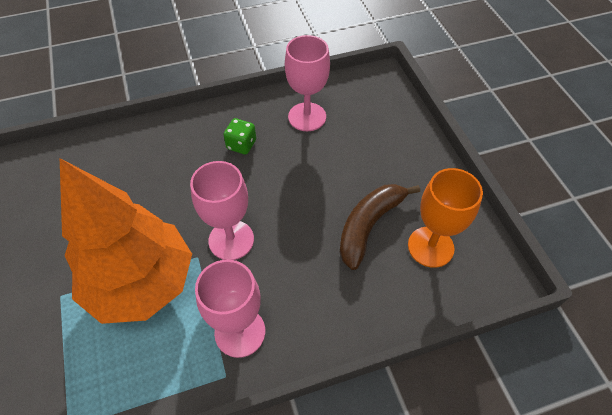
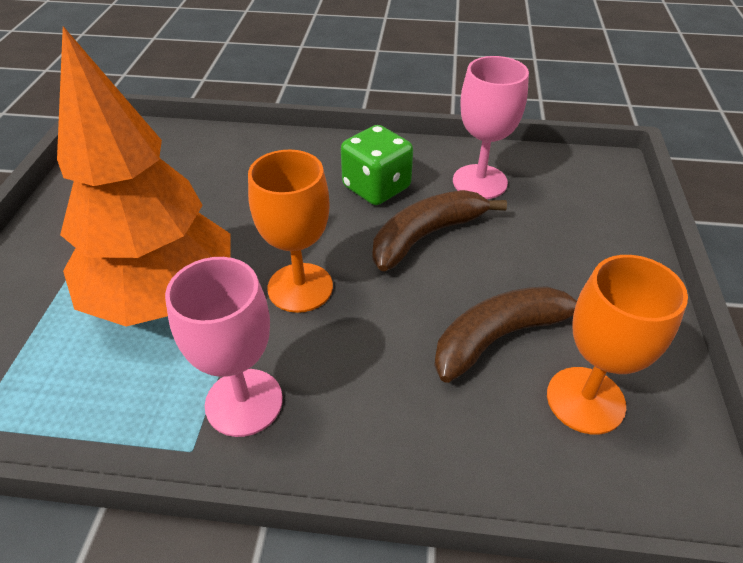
camera: 25 degrees right, 10 degrees down
(231, 240) = (300, 287): pink goblet -> orange goblet
(241, 145) = (376, 187): green dice -> green dice, size x1.57
(292, 171) = (426, 236): none -> brown banana

